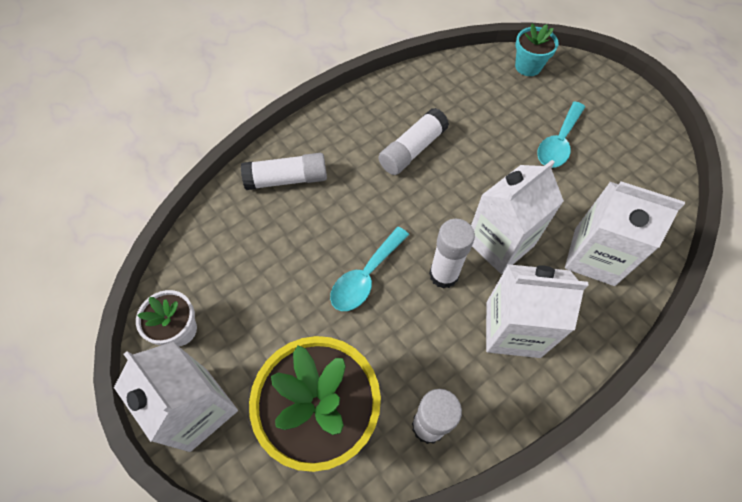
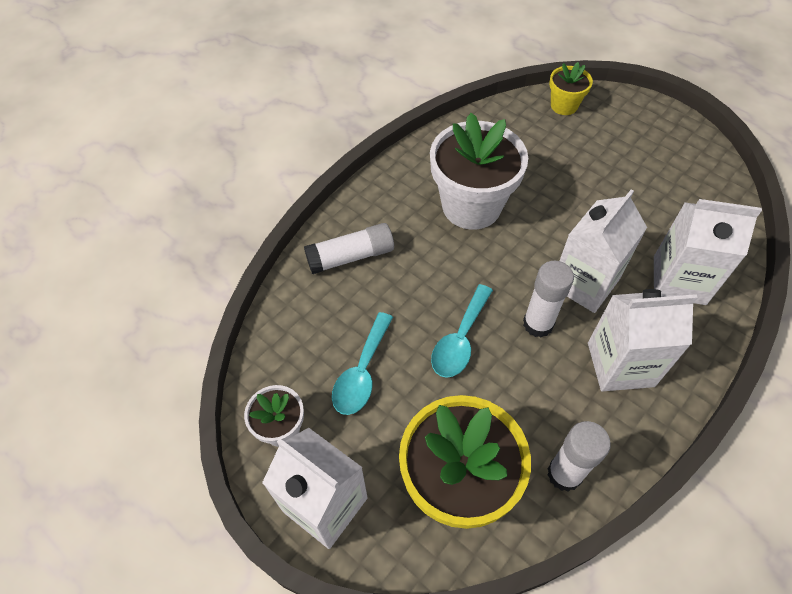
camera: 10 degrees left, 5 degrees down
(412, 150) = (471, 206): white glue stick -> white flower pot
(528, 66) = (564, 106): turquoise flower pot -> yellow flower pot
(558, 143) = (614, 176): turquoise spoon -> turquoise spoon (362, 373)

